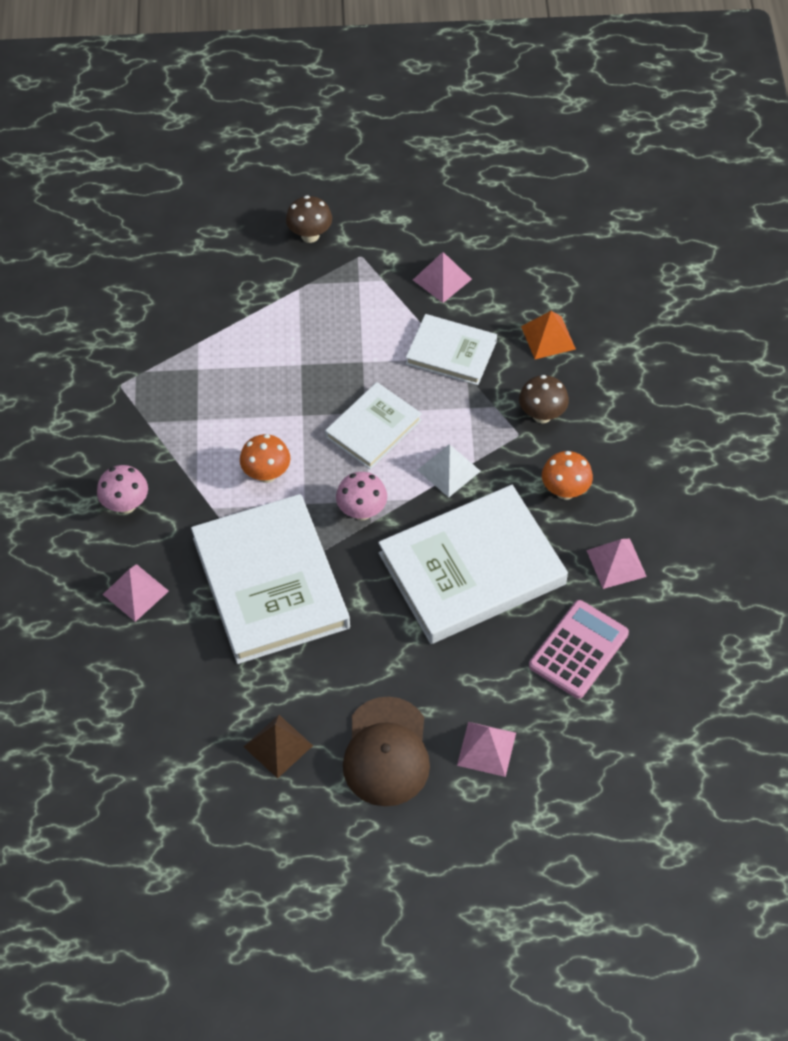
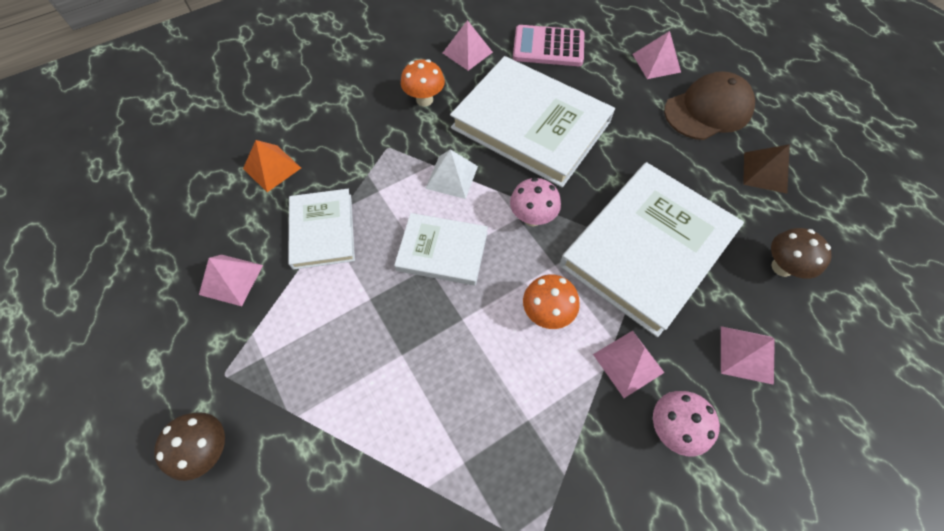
camera: 120 degrees left, 5 degrees up
(189, 506) = (628, 363): none -> pink pyramid
(542, 415) = (359, 140): brown mushroom -> brown mushroom (782, 267)

